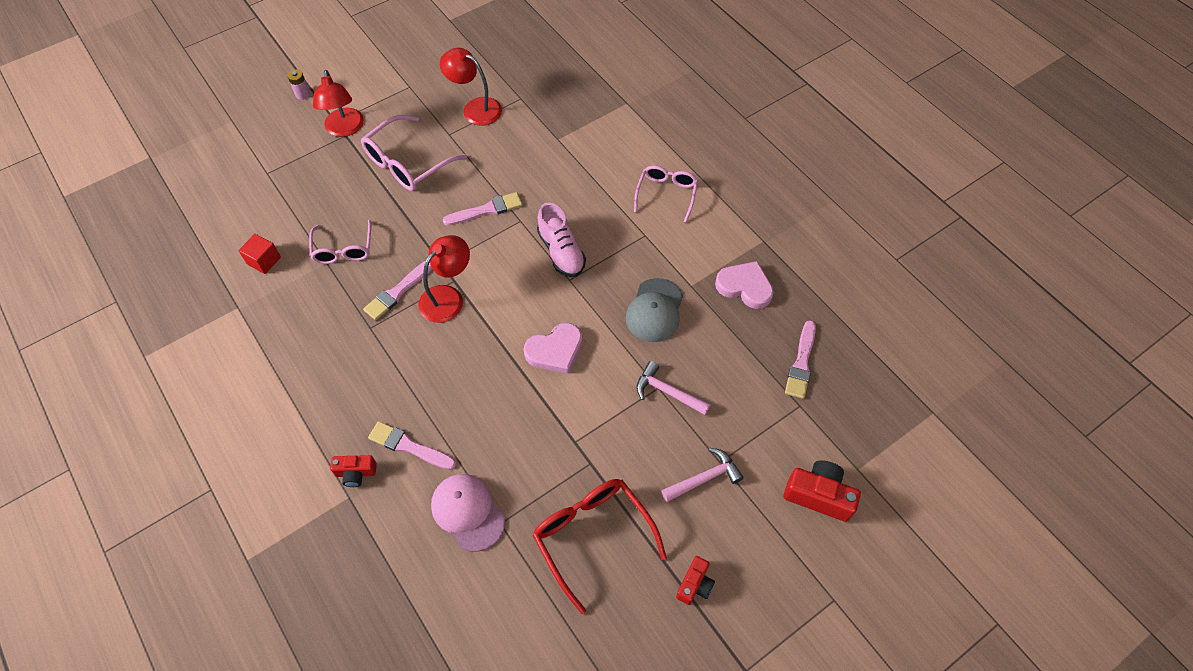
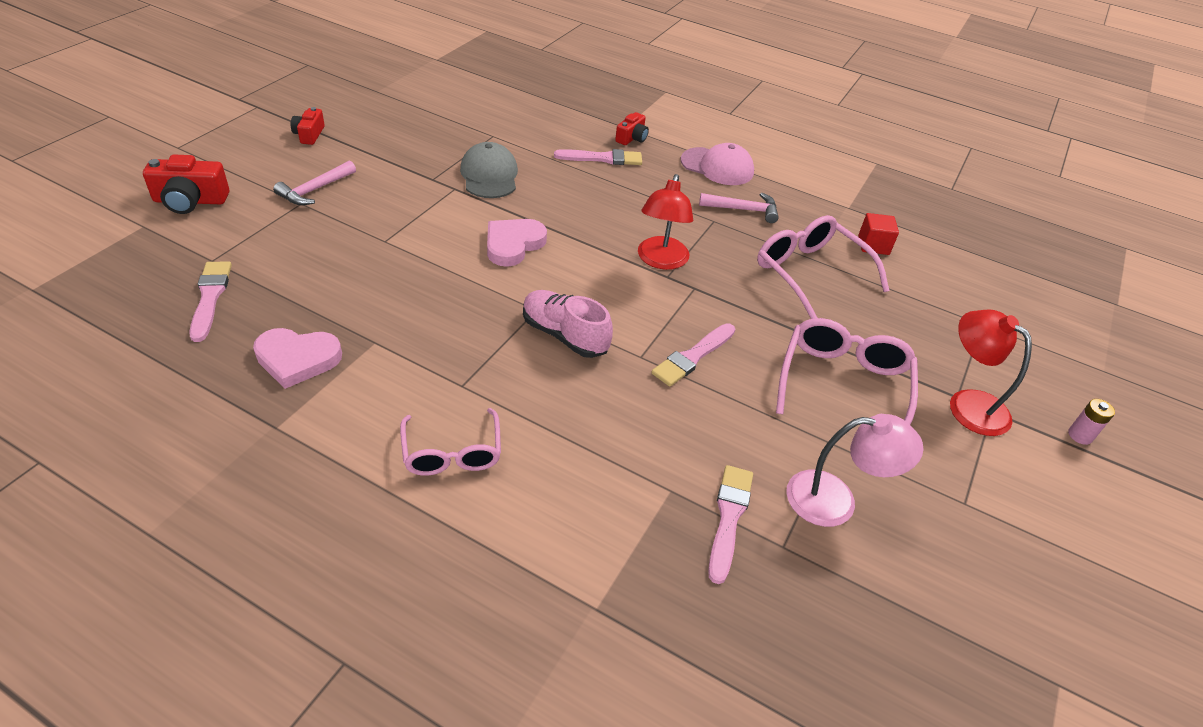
camera: 150 degrees right, 15 degrees down
(343, 249) = (811, 274): pink glasses -> pink glasses, size x1.51
(356, 473) = (632, 138): red camera -> red camera turned 150 degrees clockwise
(398, 292) = (716, 253): pink brush -> pink brush (729, 518)
(468, 512) = (523, 136): pink cap -> pink cap (717, 167)
(475, 108) = (835, 500): red lamp -> pink lamp
(593, 537) = (409, 142): red glasses -> none
(654, 310) = (414, 304): grey cap -> grey cap (489, 175)
(667, 392) = (373, 239): pink hammer -> pink hammer (743, 210)

